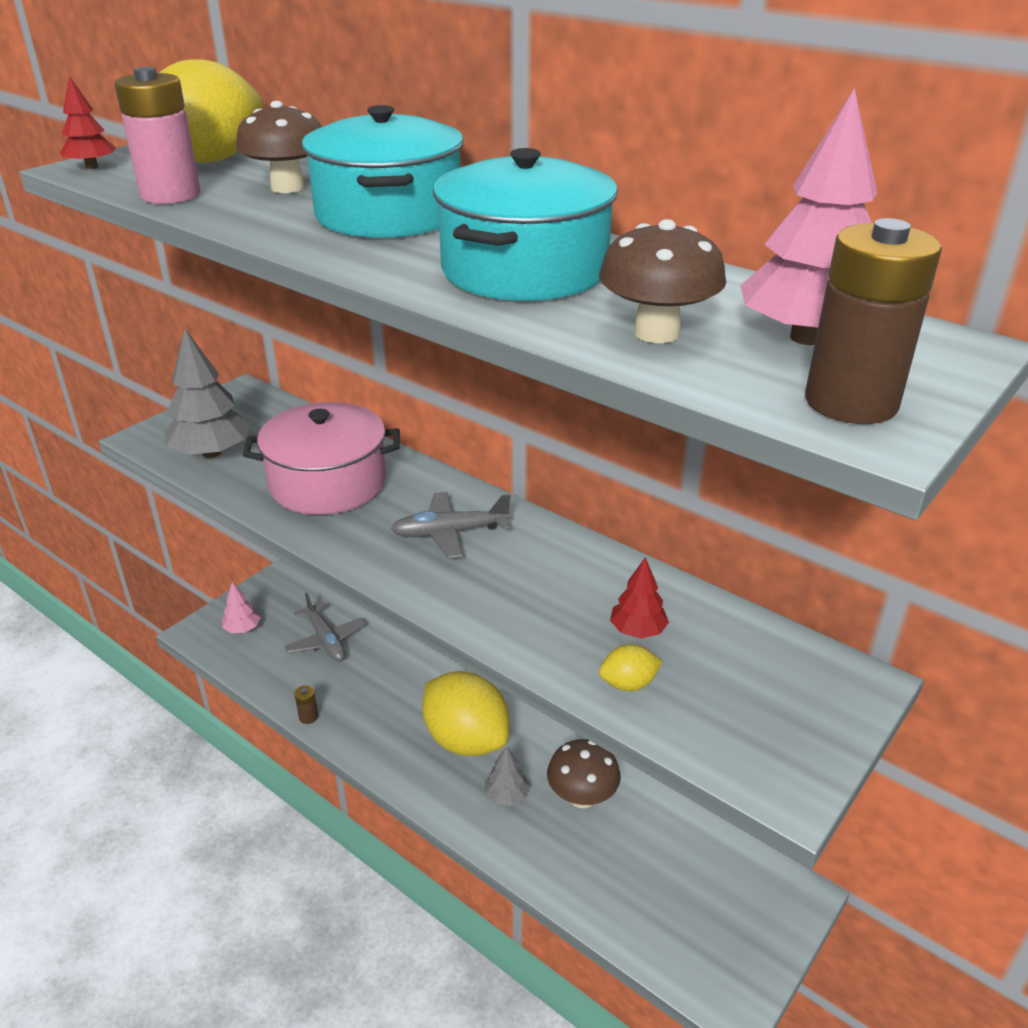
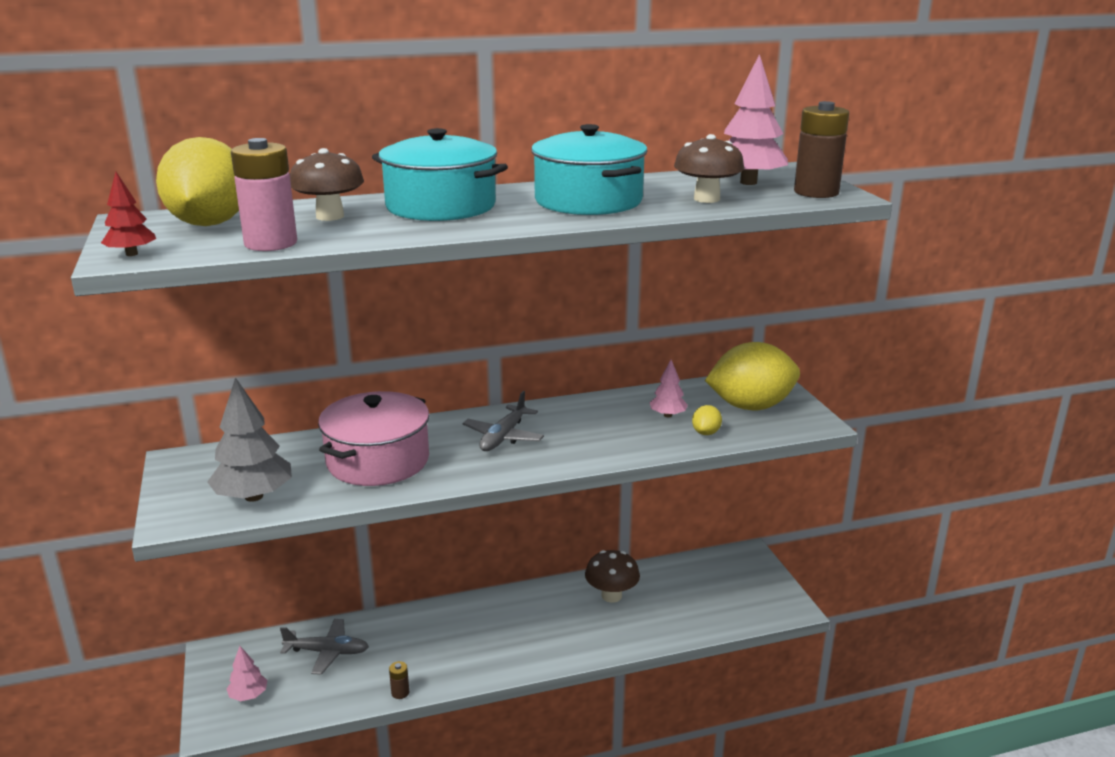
camera: 55 degrees left, 10 degrees down
(466, 739) = (512, 623): yellow lemon -> yellow lemon (750, 406)
(506, 795) = (578, 626): grey tree -> none
(637, 630) = (667, 415): red tree -> pink tree

